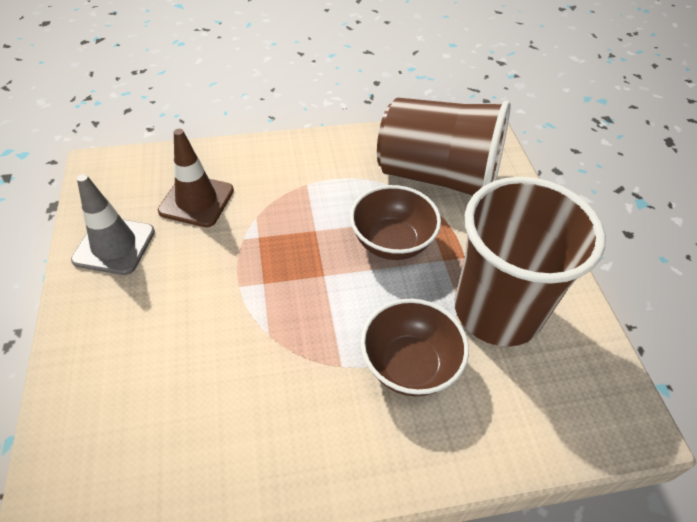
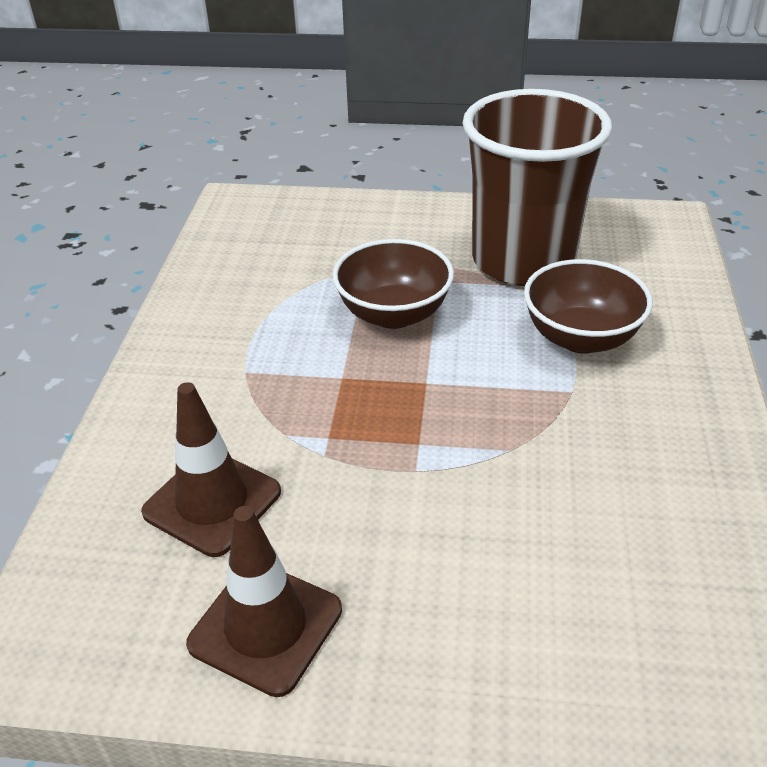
camera: 70 degrees left, 10 degrees down
(114, 246) = (266, 627): grey traffic cone -> brown traffic cone
(438, 177) = (300, 254): brown cup -> none

